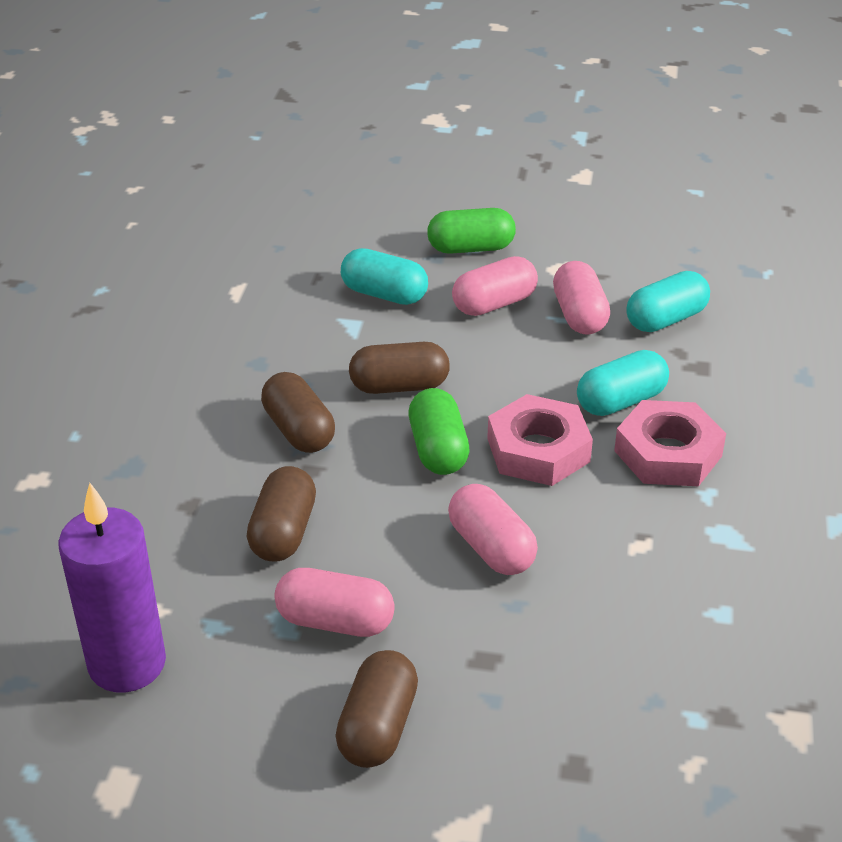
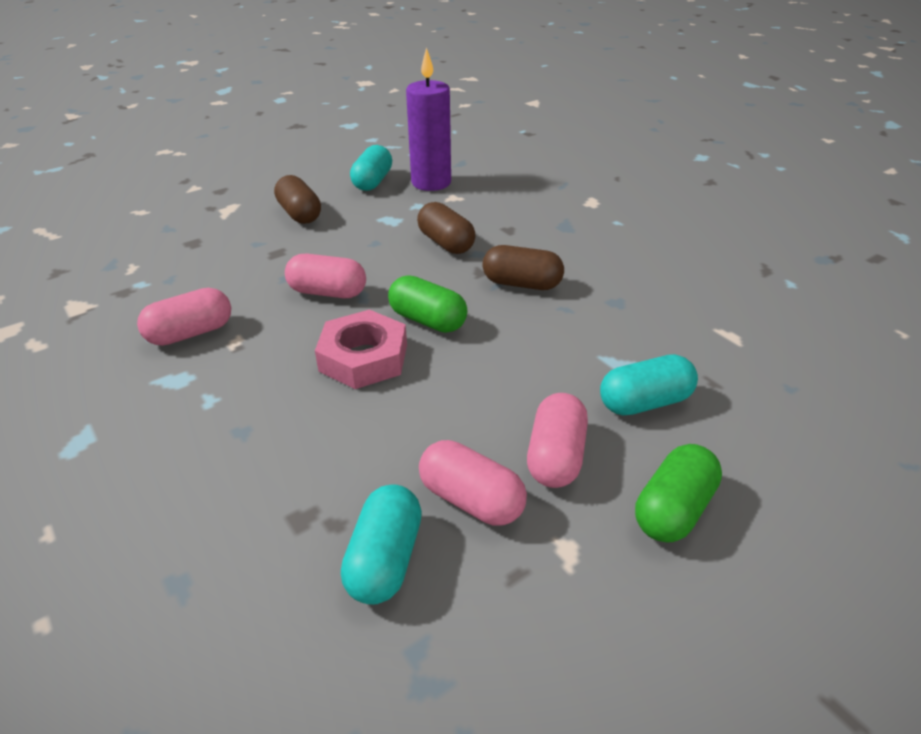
camera: 135 degrees right, 0 degrees up
(335, 621) = (367, 230): pink capsule -> pink capsule (191, 333)
(399, 386) = (512, 341): brown capsule -> none
(621, 401) = (341, 432): turquoise capsule -> turquoise capsule (372, 182)
(668, 453) = (264, 412): pink nut -> none

